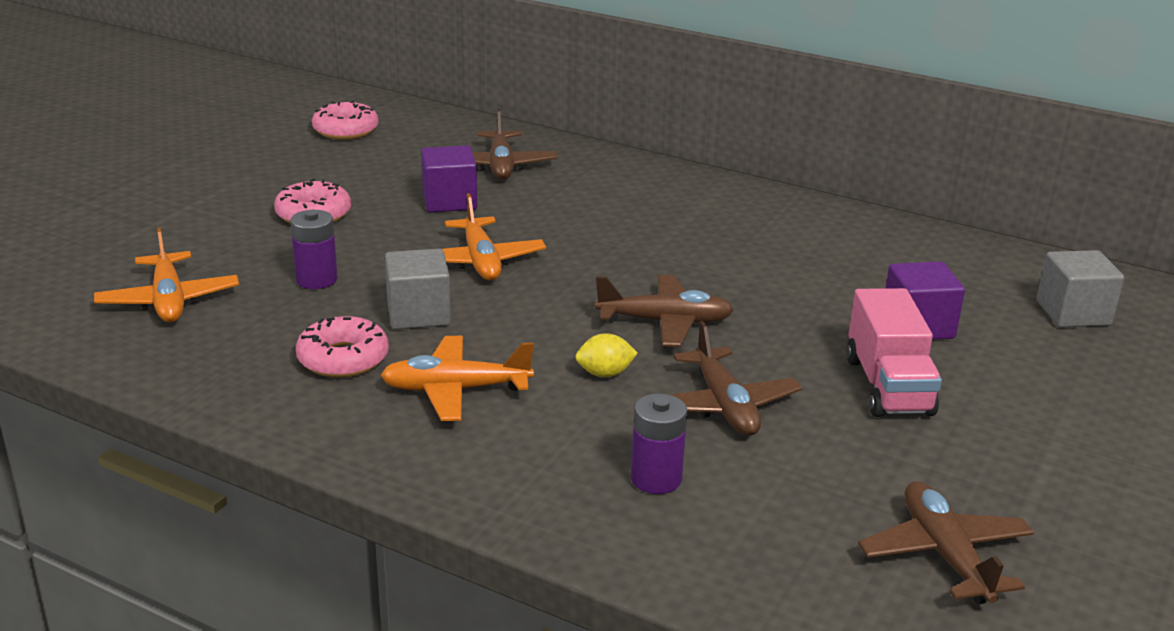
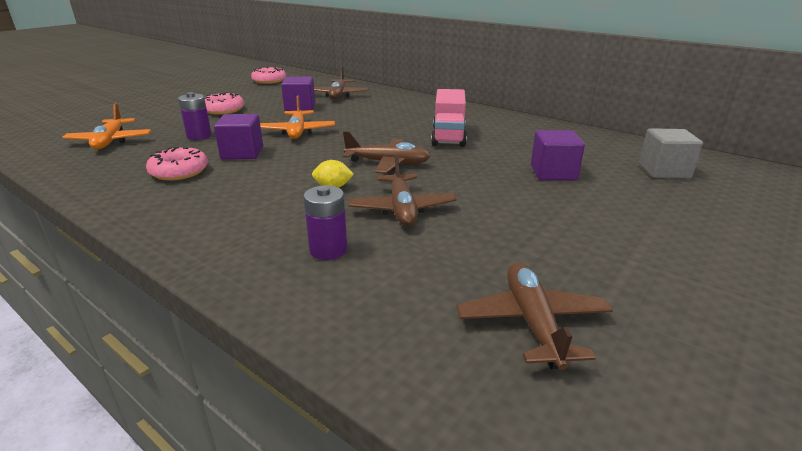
camera: 10 degrees right, 0 degrees up
(418, 314) = (242, 153): grey cube -> purple cube
(456, 390) = (233, 190): orange plane -> none
(888, 386) = (522, 204): pink truck -> pink truck (448, 136)

